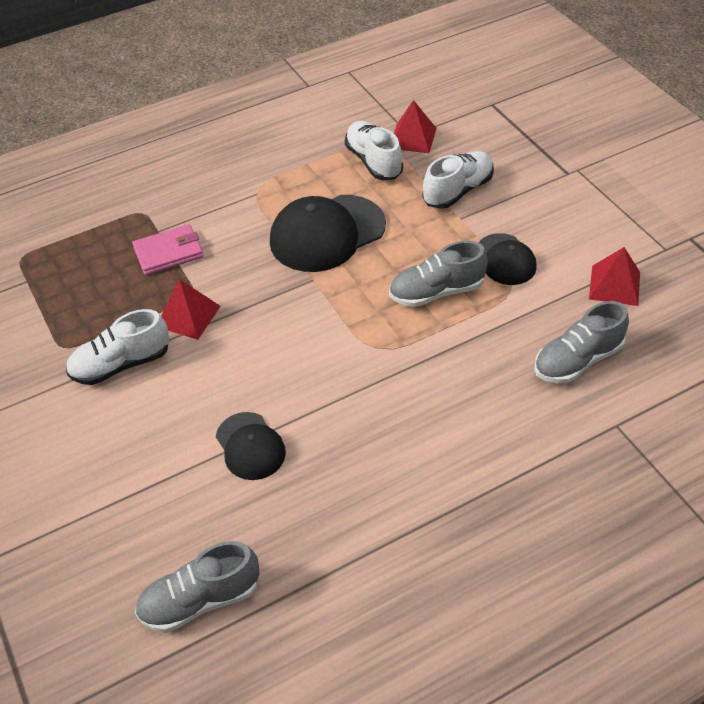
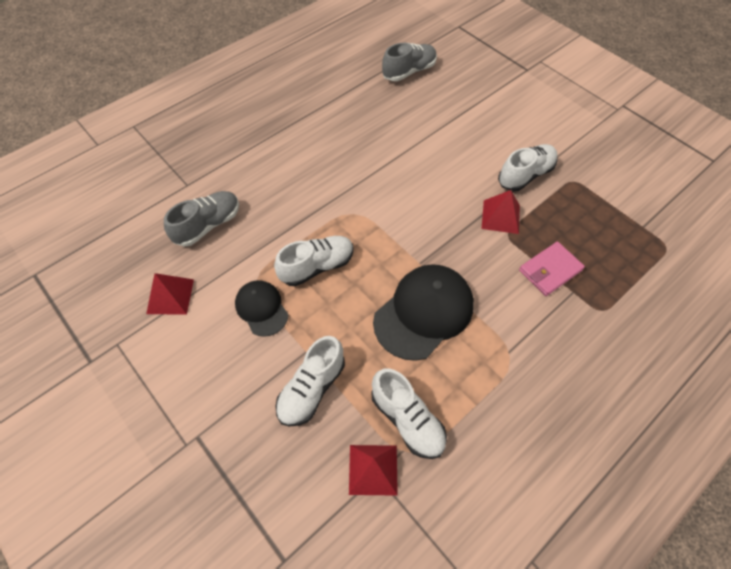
camera: 165 degrees right, 10 degrees up
(250, 446) = (415, 140): black cap -> none
(436, 292) = (317, 267): grey shoe -> white shoe

